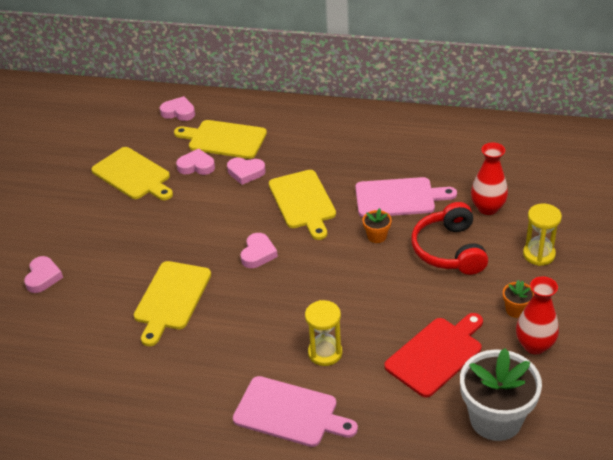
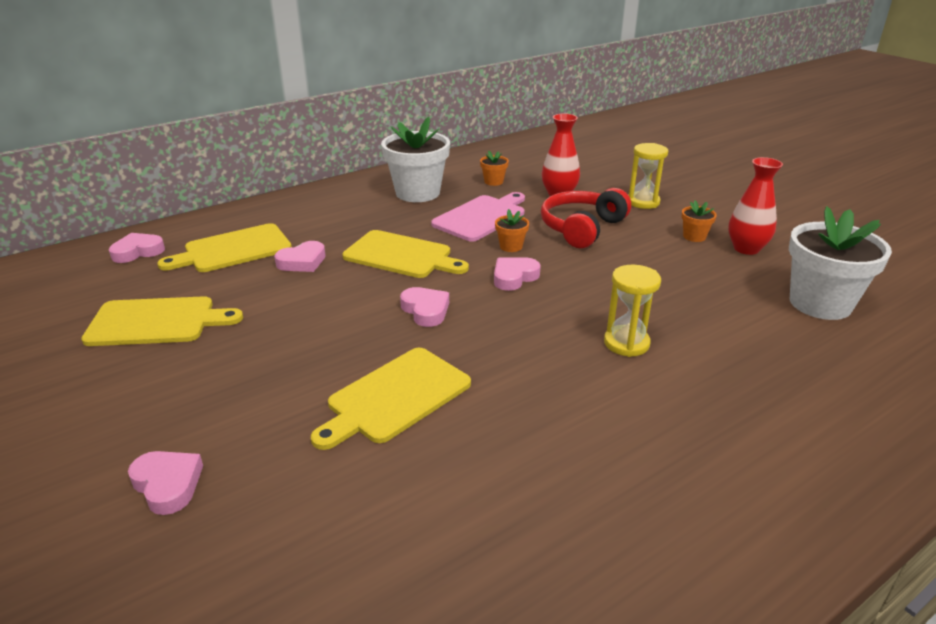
camera: 50 degrees left, 10 degrees down
(171, 298) = (395, 397): yellow cutting board -> yellow cutting board turned 75 degrees clockwise
(196, 166) = (233, 280): pink heart -> pink heart (514, 277)
(289, 413) = (690, 408): pink cutting board -> none
(391, 148) = (417, 193): none -> white flower pot
(436, 354) = (704, 291): red cutting board -> none
(449, 250) = (581, 228): red headphones -> red headphones turned 90 degrees clockwise
(461, 166) = (493, 181): none -> orange flower pot

